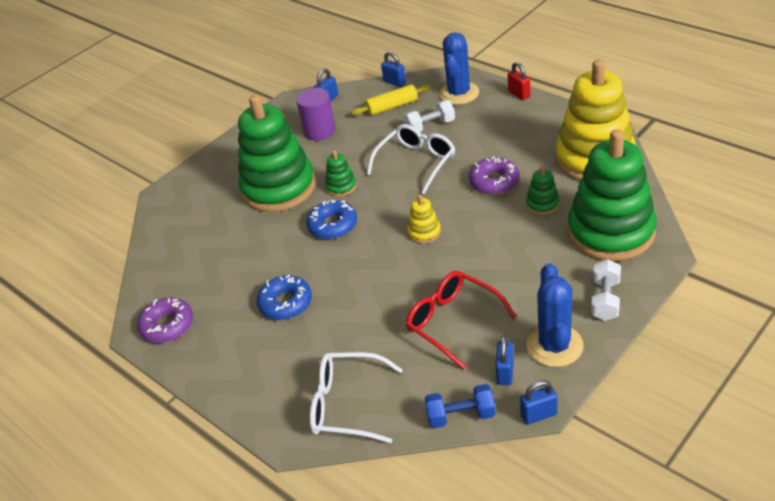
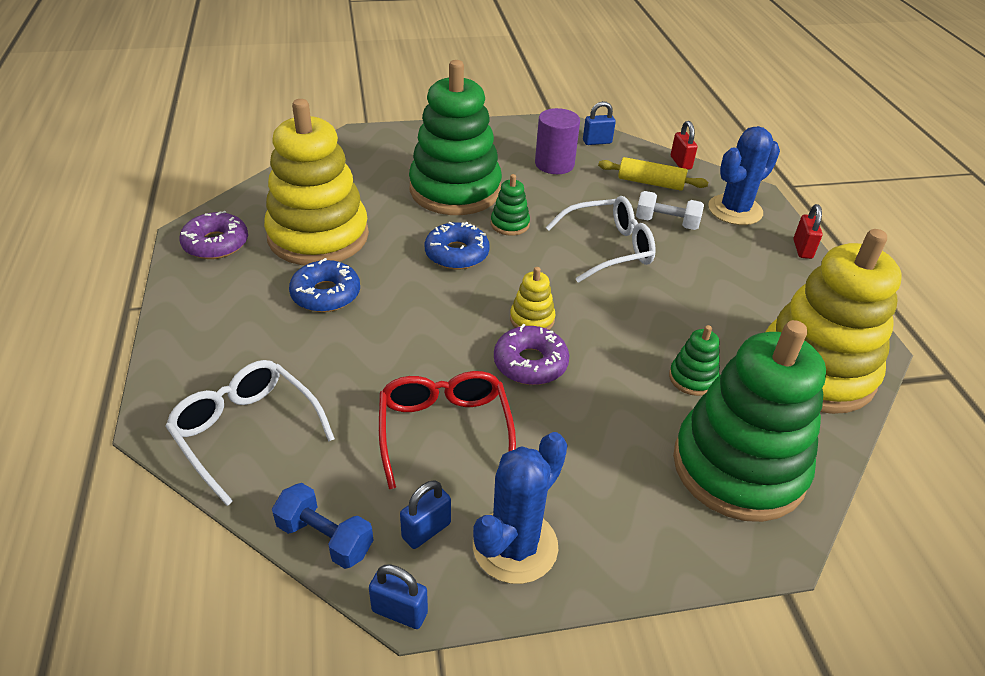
camera: 30 degrees right, 0 degrees up
(230, 274) = (318, 236): none -> yellow stacking toy
(394, 82) = (680, 163): blue padlock -> red padlock
(494, 182) = (666, 319): purple donut -> purple donut (530, 363)
(605, 300) = (638, 541): white dumbbell -> none

